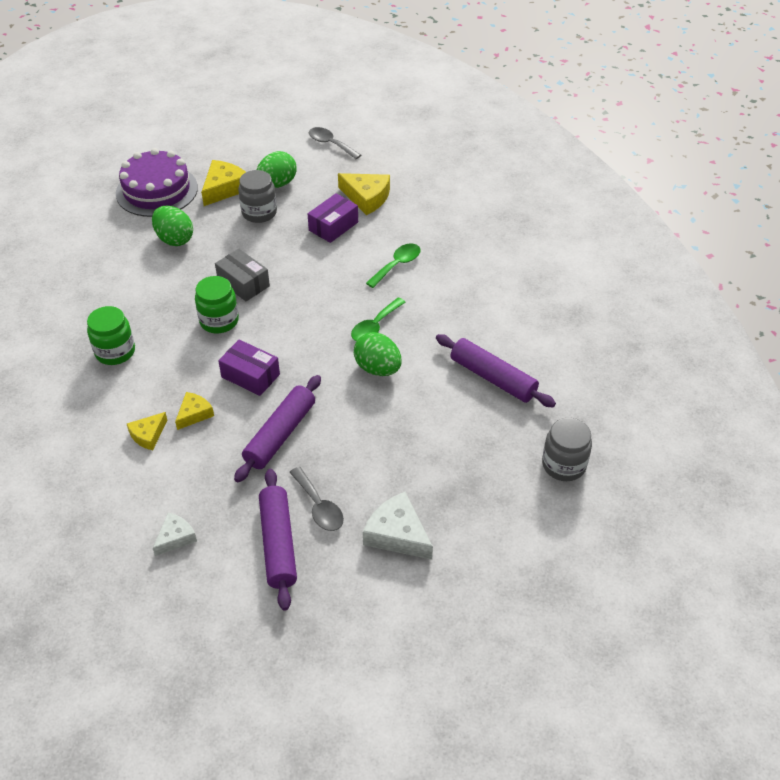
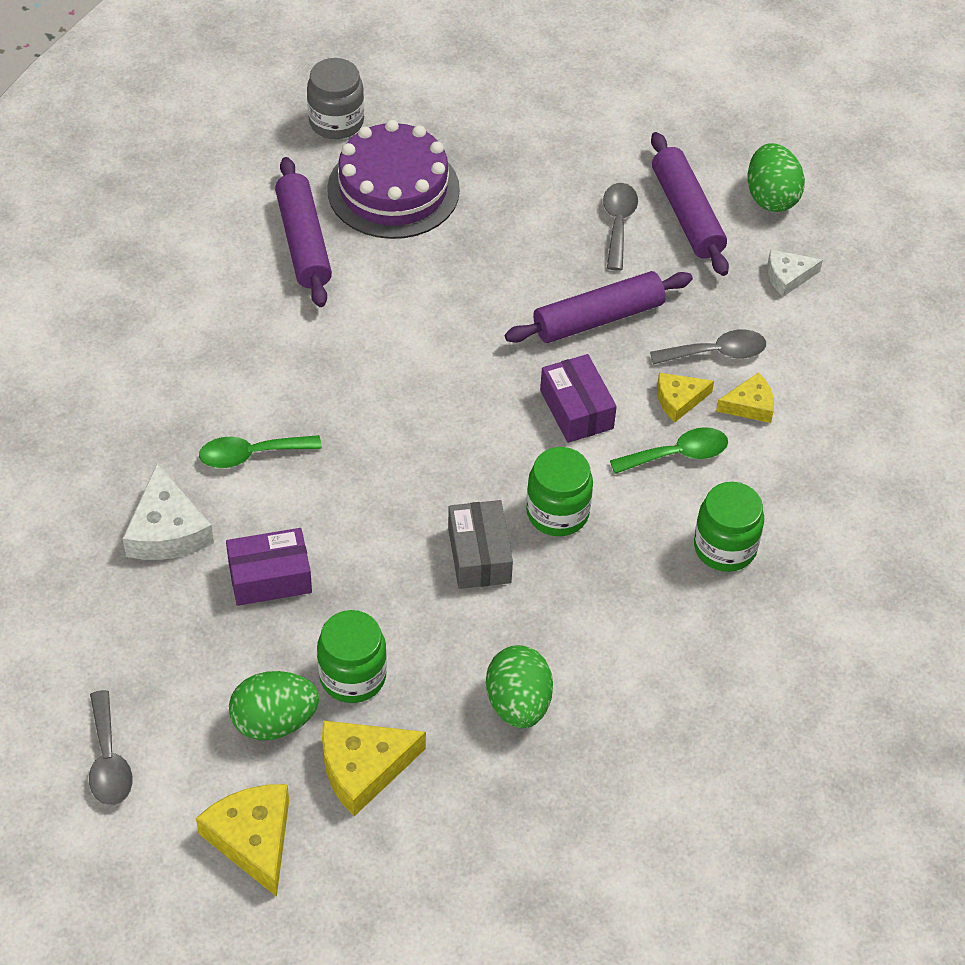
camera: 145 degrees left, 5 degrees up
(157, 190) = (474, 838): purple cake -> purple cake (393, 189)
(190, 455) = (716, 353): none -> grey spoon
(259, 213) = (352, 676): grey jar -> green jar
(278, 543) = (687, 214): purple rolling pin -> purple rolling pin turned 45 degrees counterclockwise
(366, 197) = (170, 601): yellow cheese -> yellow cheese (253, 839)
(375, 326) = (369, 384): green spoon -> green spoon (678, 454)
(378, 368) = (419, 329): green egg -> green egg (771, 197)
(397, 534) = (563, 157): white cheese -> white cheese (167, 530)

